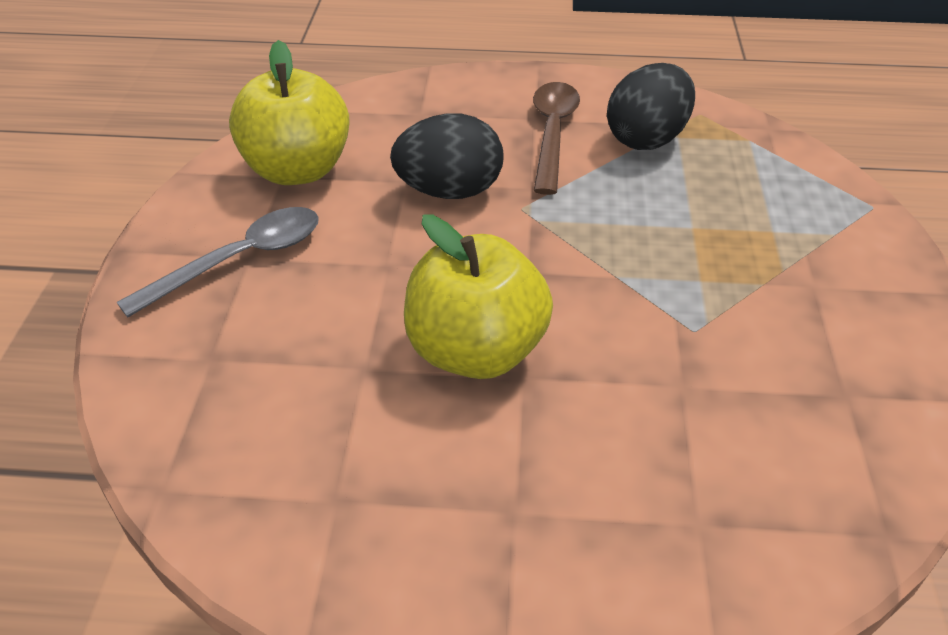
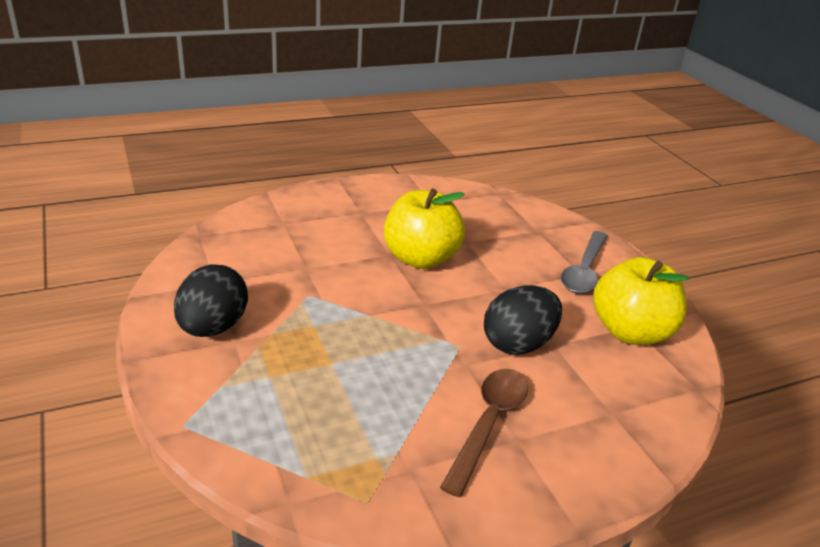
camera: 150 degrees right, 10 degrees down
(552, 134) = (488, 423): brown spoon -> brown spoon turned 135 degrees counterclockwise
(646, 139) = (404, 444): black egg -> black egg (213, 327)

